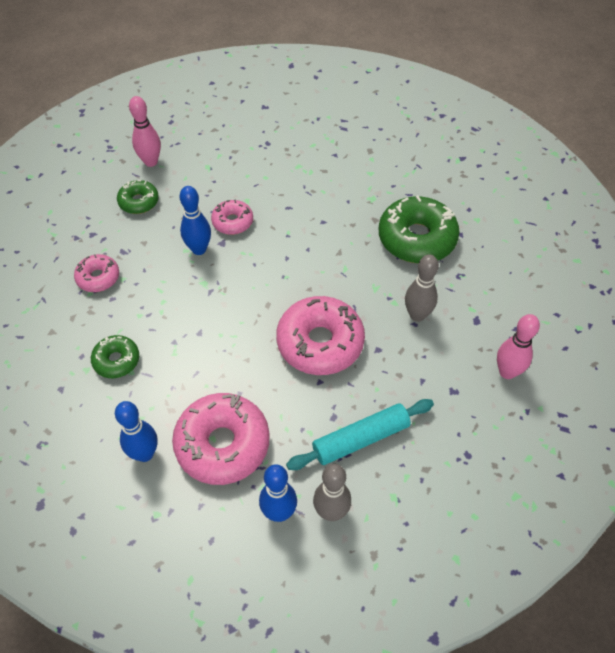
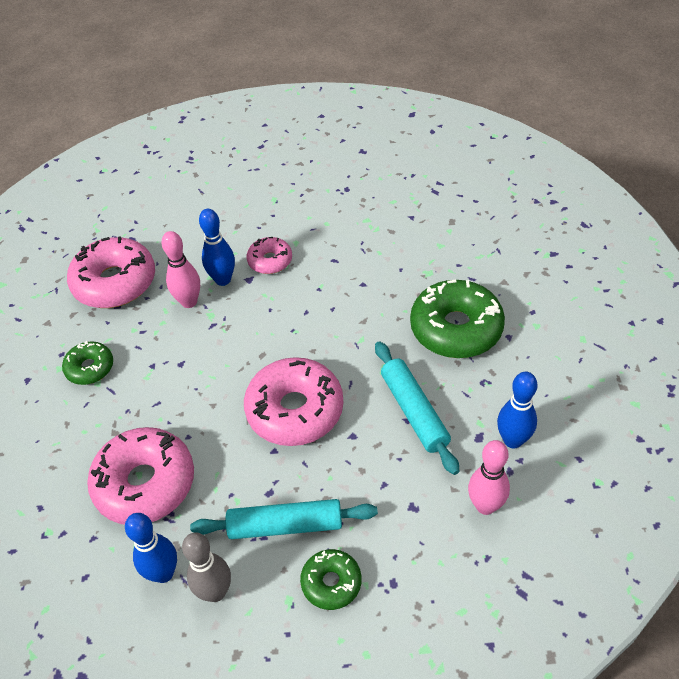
camera: 25 degrees right, 5 degrees down
(98, 277) = (115, 282): pink donut -> pink donut, size x1.87
(139, 202) = (190, 218): green donut -> green donut (331, 583)
(145, 454) = (68, 468): blue bowling pin -> blue bowling pin (513, 440)
(151, 162) = (221, 181): pink bowling pin -> pink bowling pin (189, 302)
(417, 315) = (414, 412): grey bowling pin -> turquoise rolling pin

